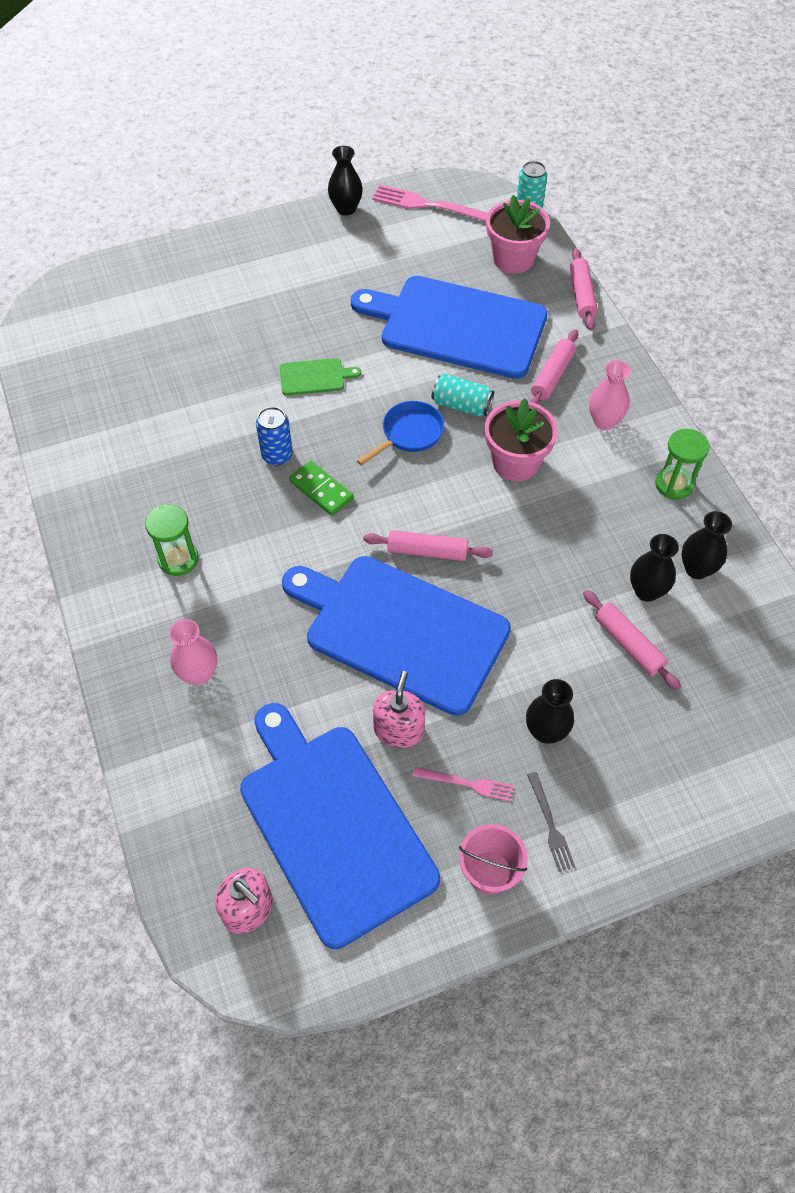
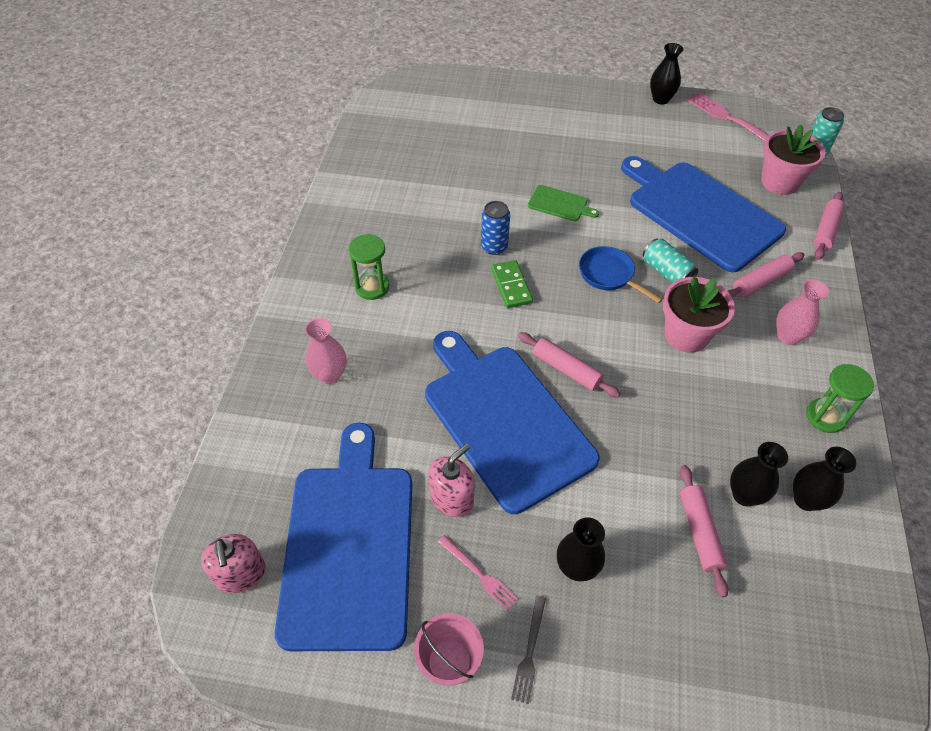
camera: 30 degrees right, 5 degrees down
(409, 434) = (609, 275): blue pan -> blue pan turned 120 degrees counterclockwise

